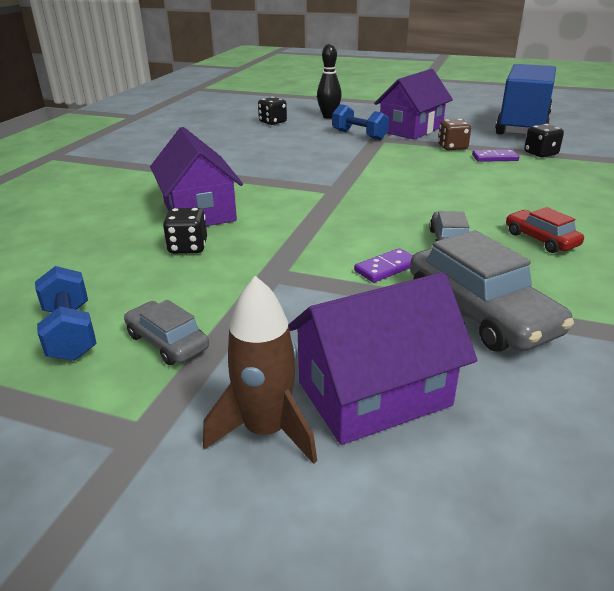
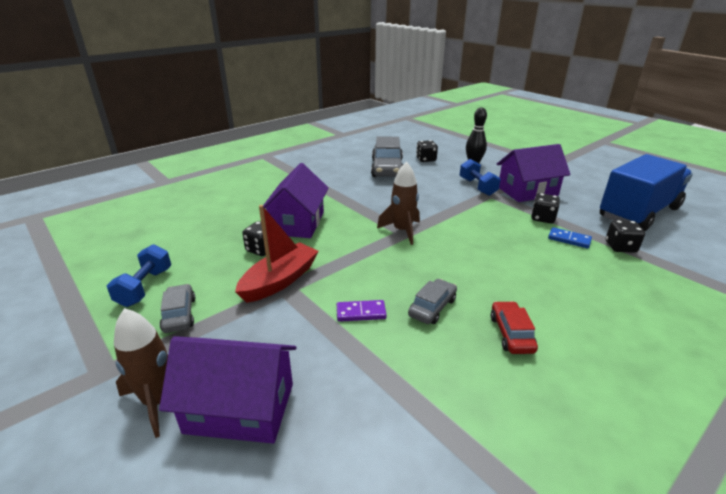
camera: 30 degrees right, 0 degrees up
(255, 269) = (280, 281): none -> red boat
(333, 189) = (402, 231): none -> brown rocket
(452, 147) = (542, 218): brown dice -> black dice
(480, 312) = (381, 379): grey car -> grey car (387, 168)
(495, 158) = (569, 239): purple domino -> blue domino

